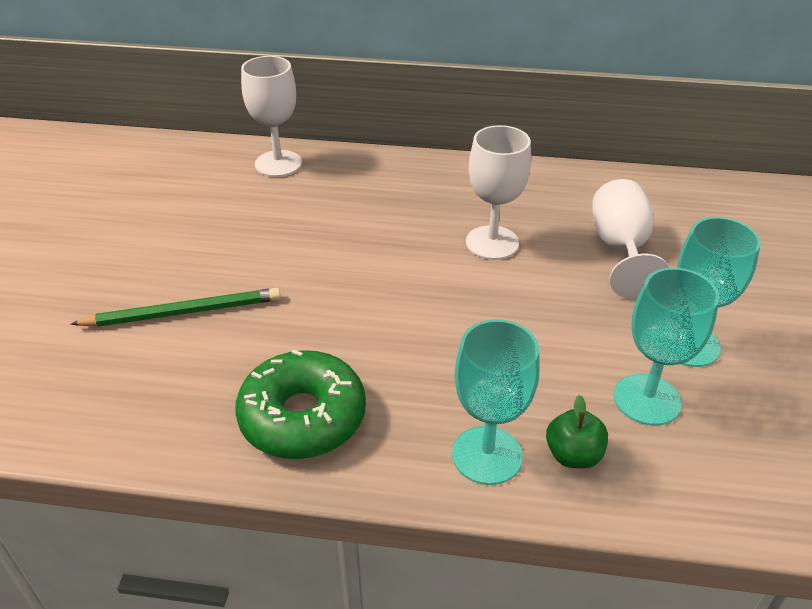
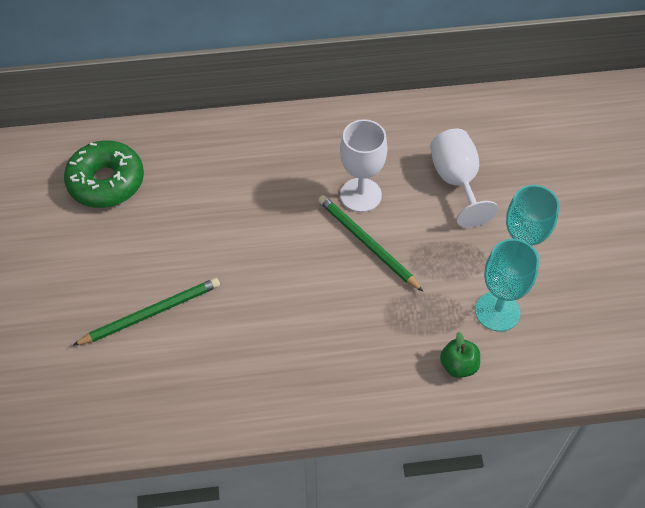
camera: 15 degrees left, 15 degrees up
(278, 164) = (162, 146): white goblet -> none
(303, 417) = (273, 380): green donut -> green donut (106, 182)
(484, 291) = (367, 243): none -> green pencil
(487, 455) = (404, 379): turquoise goblet -> none

